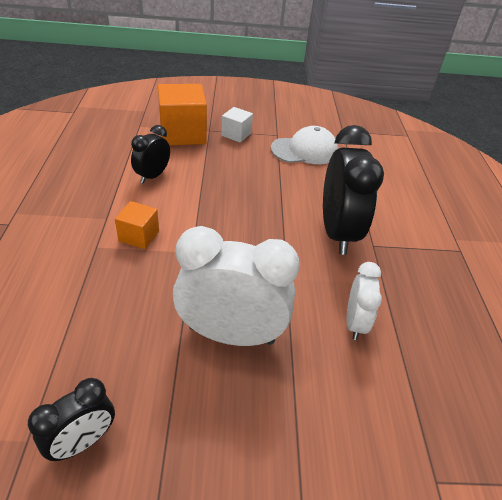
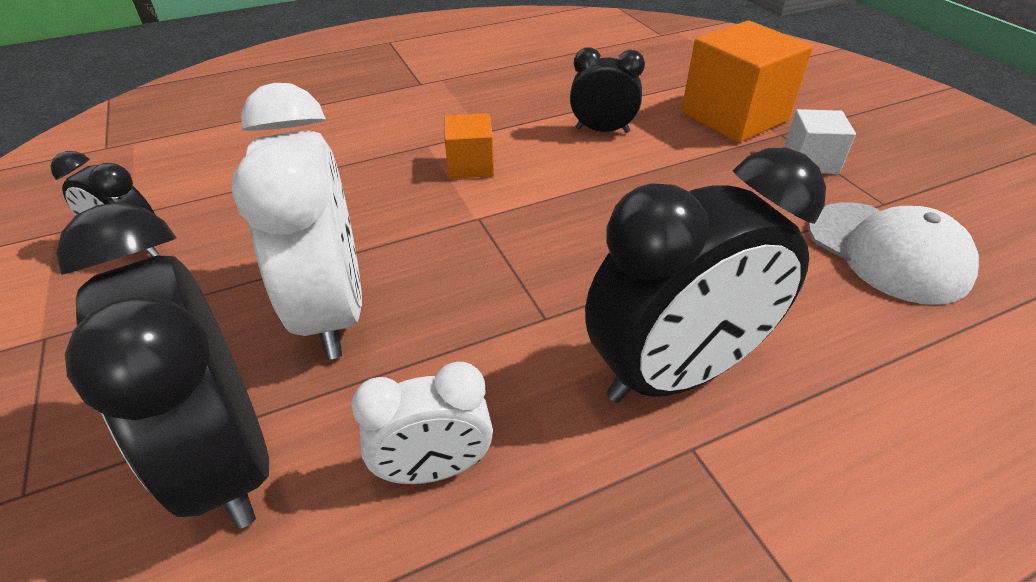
camera: 70 degrees right, 0 degrees up
(317, 403) = (227, 458): none -> black clock

